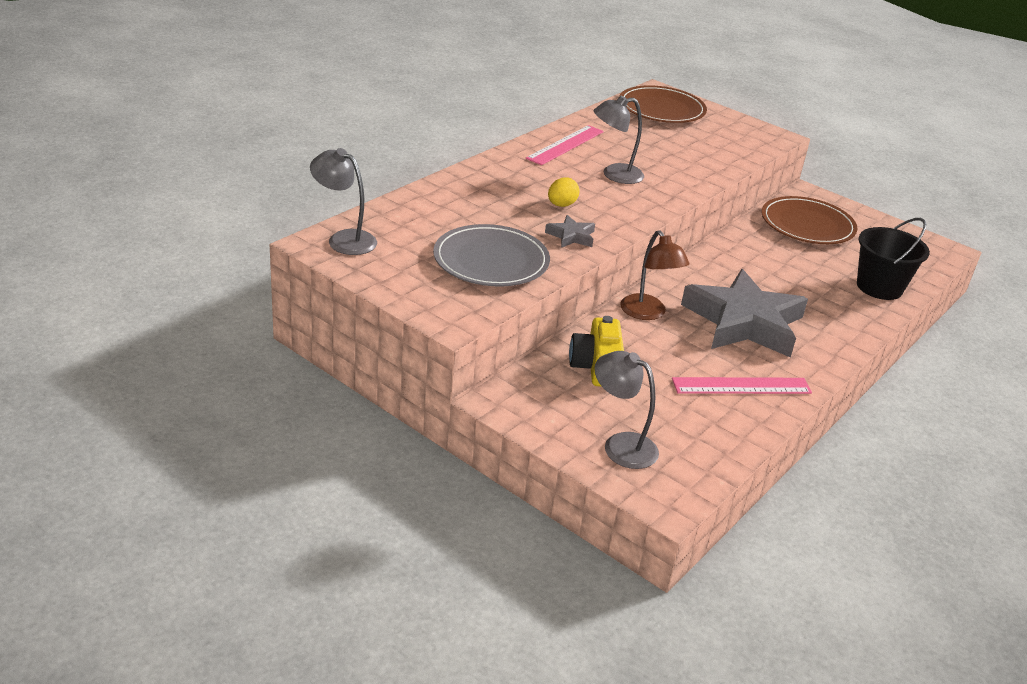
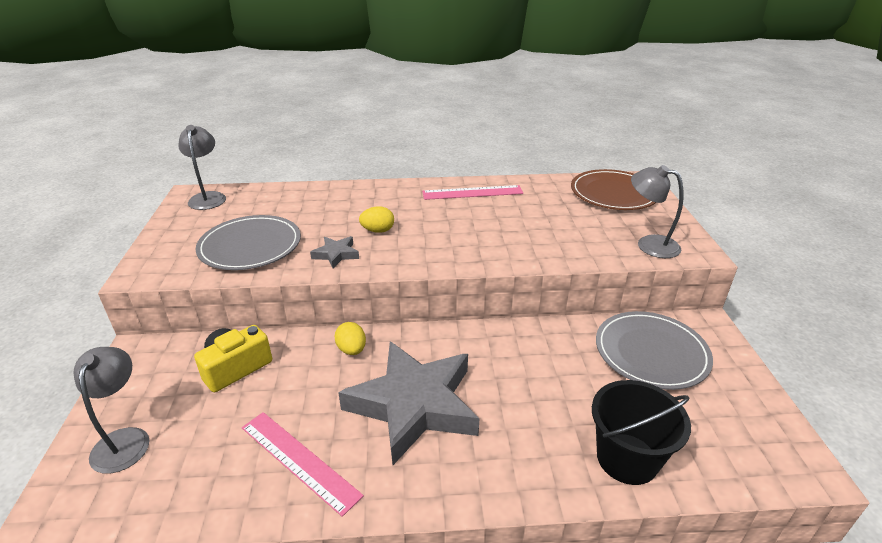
camera: 50 degrees right, 0 degrees up
(614, 175) = (465, 226): grey lamp -> grey lamp (649, 244)
(647, 313) = (352, 350): brown lamp -> yellow egg
(807, 225) = (651, 352): brown plate -> grey plate

